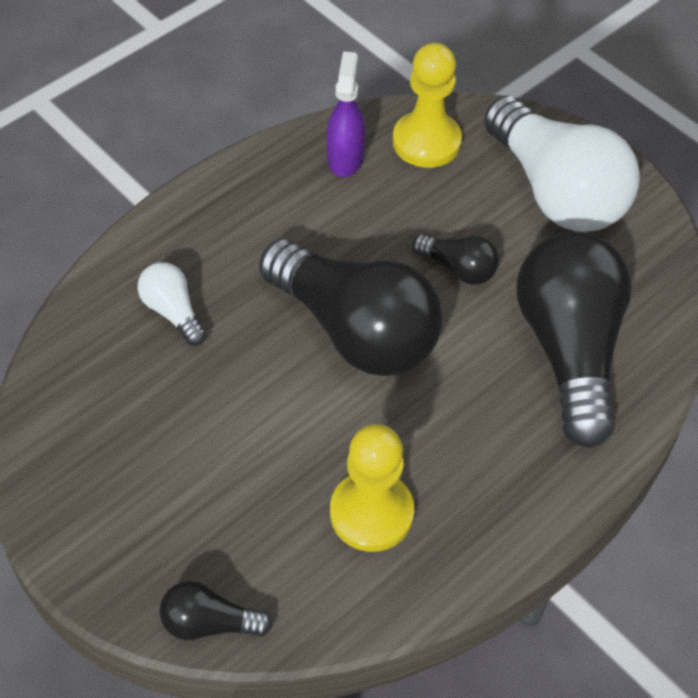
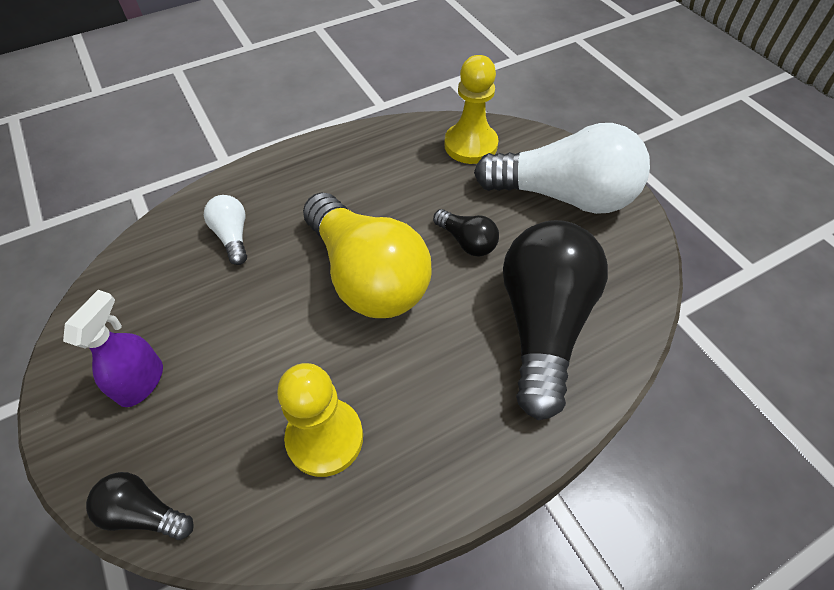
camera: 15 degrees right, 0 degrees up
(345, 158) = (405, 147): purple spray bottle -> purple spray bottle (141, 382)
(355, 330) = (367, 276): black light bulb -> yellow light bulb
(556, 191) = (564, 196): white light bulb -> white light bulb turned 60 degrees counterclockwise

